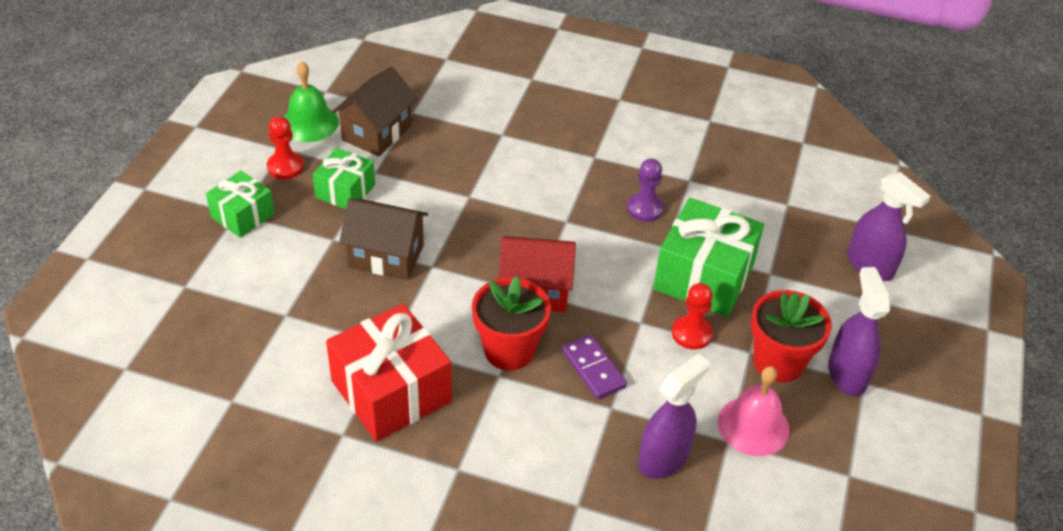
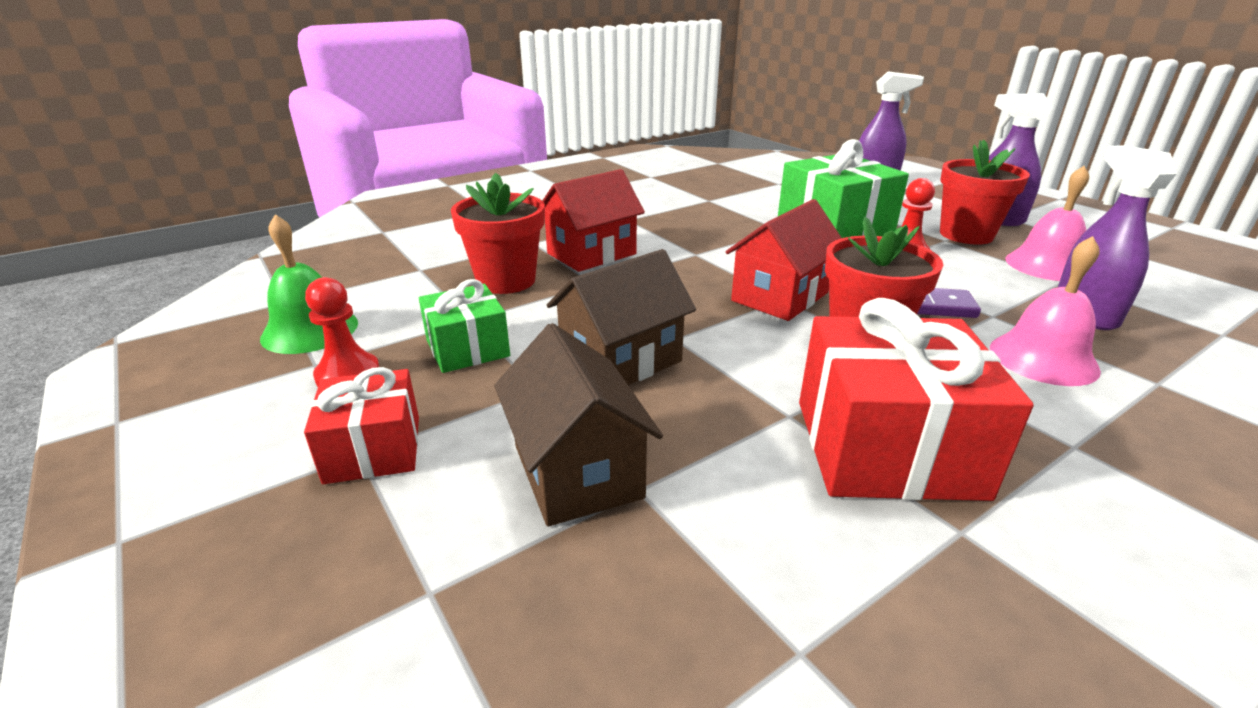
camera: 50 degrees left, 15 degrees down
(243, 215) = (373, 449): green gift -> red gift
(377, 133) = (411, 297): brown house -> brown house (577, 471)
(434, 157) = (506, 281): none -> red flower pot
(512, 171) = (591, 254): none -> red house
(562, 443) = (1043, 358): none -> pink bell
(645, 208) = (722, 222): purple pawn -> none

